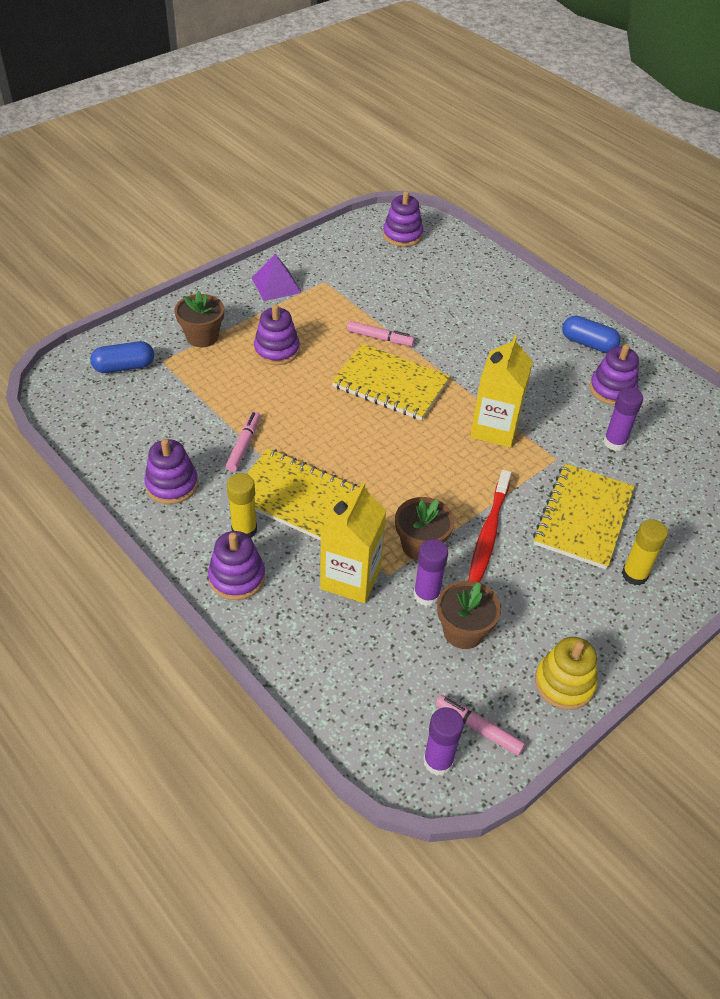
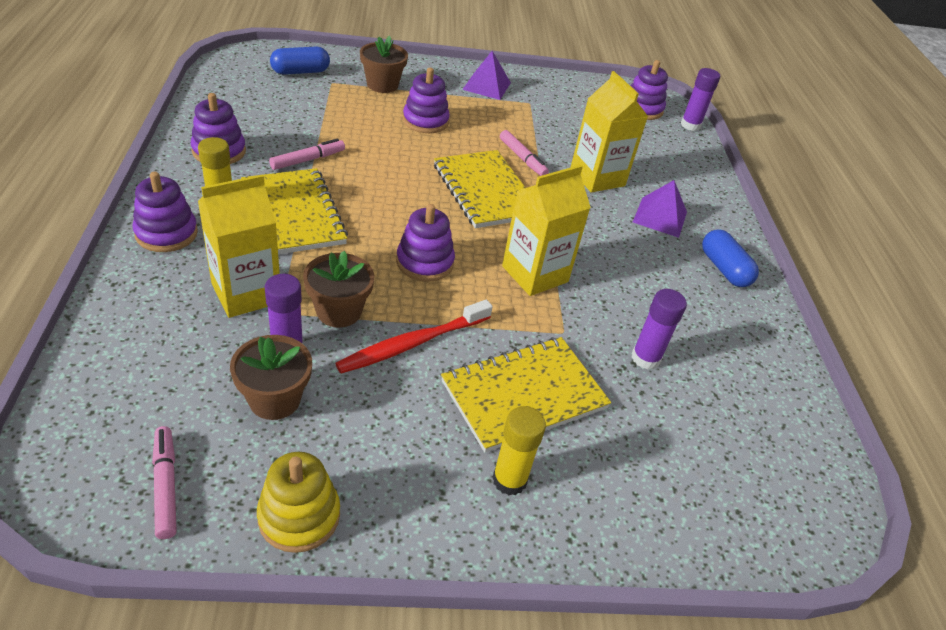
camera: 35 degrees right, 5 degrees down
(124, 367) = (300, 72): blue capsule -> blue capsule turned 45 degrees counterclockwise
(438, 761) = (92, 482): purple glue stick -> purple glue stick (690, 125)
(443, 321) = (597, 177): none -> yellow carton
(513, 327) = (660, 217): none -> purple pyramid
(612, 389) = (702, 317): purple stacking toy -> purple stacking toy (425, 262)

